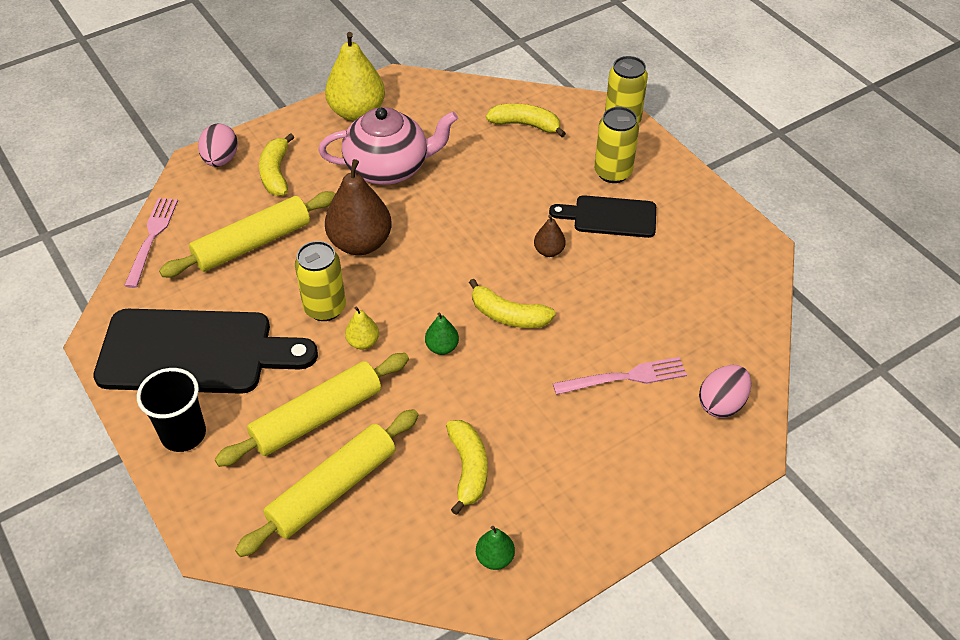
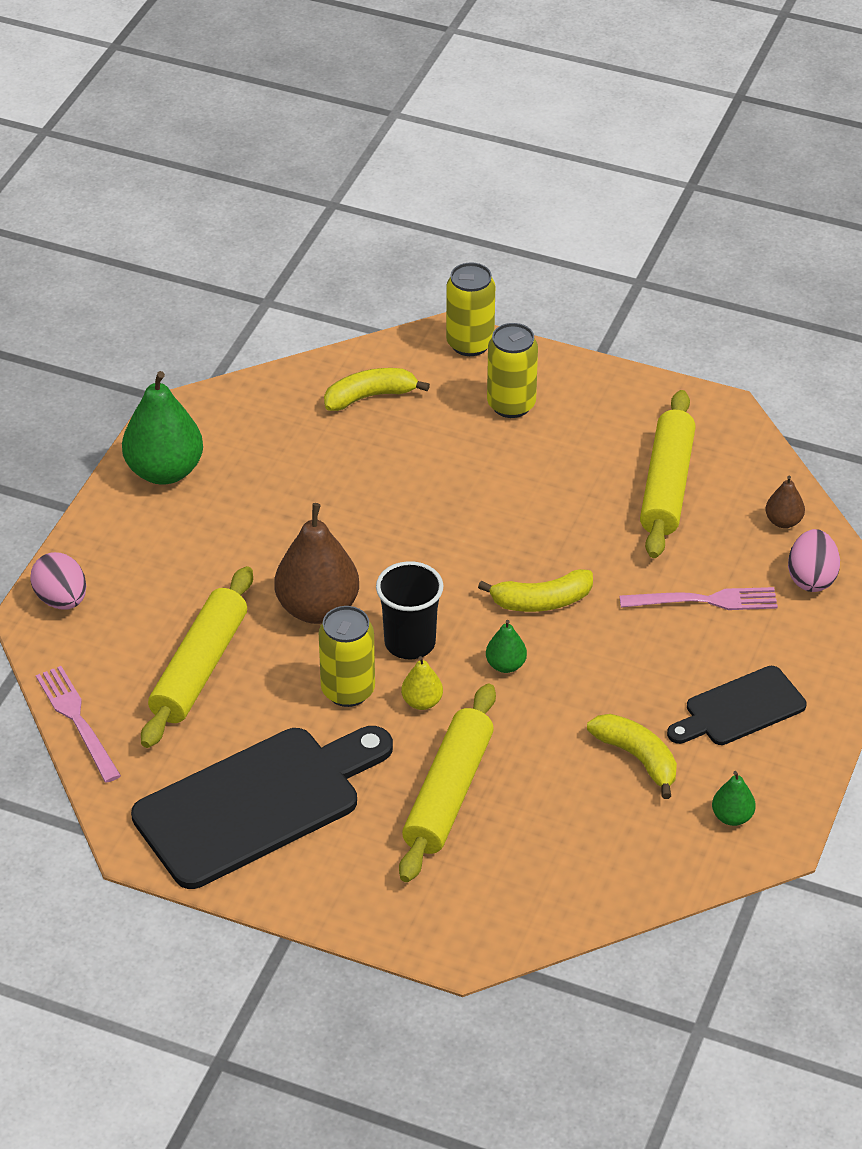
camera: 35 degrees left, 5 degrees down
(183, 434) = (330, 881): black cup -> black cup (410, 643)
(276, 173) = (143, 583): yellow banana -> none
(333, 489) = (529, 845): yellow rolling pin -> yellow rolling pin (667, 485)
(357, 112) = (164, 471): yellow pear -> green pear
(388, 168) = (266, 515): pink teapot -> none
(549, 251) = (521, 518): brown pear -> brown pear (783, 521)
(610, 216) = (550, 453): black cutting board -> black cutting board (740, 709)
(625, 377) = (705, 601): pink fork -> pink fork turned 45 degrees clockwise

